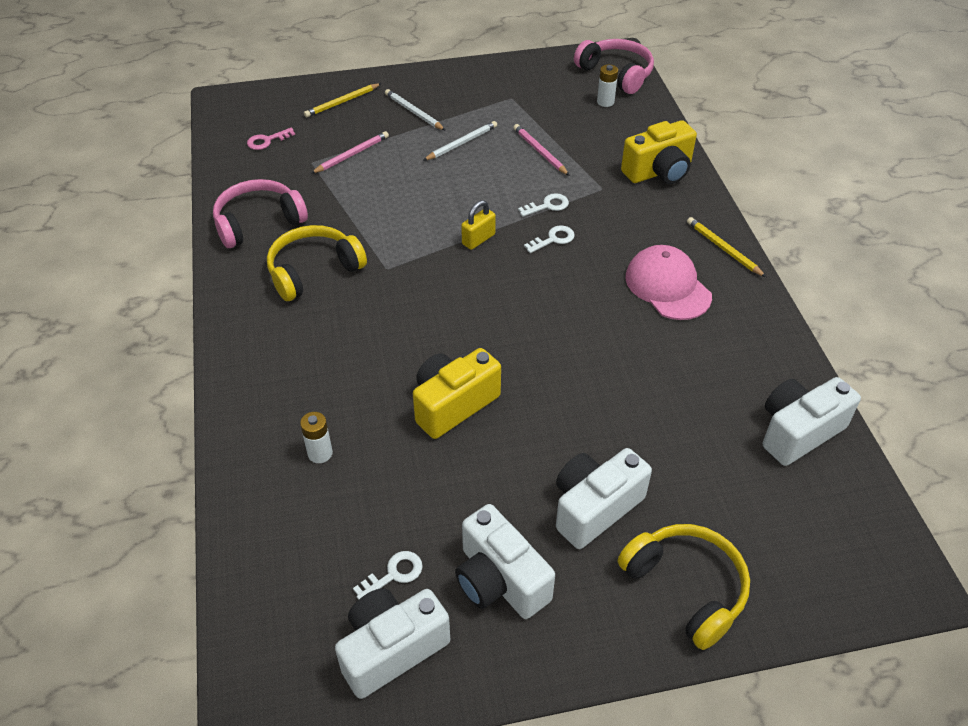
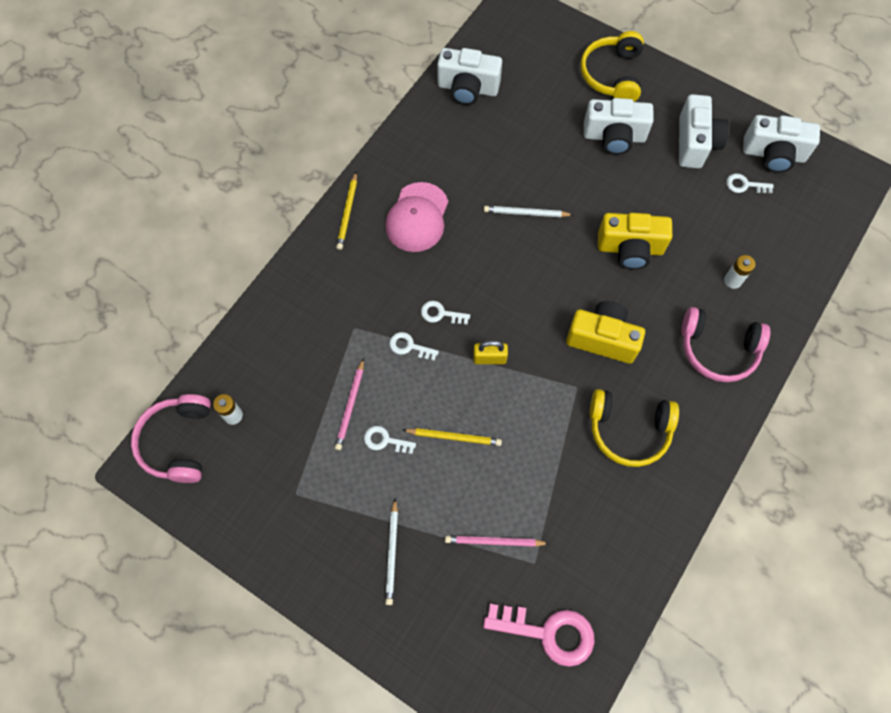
camera: 135 degrees left, 20 degrees up
(258, 222) = (631, 522): pink headphones -> pink headphones (718, 349)
(267, 141) = (548, 632): pink key -> pink key, size x1.95
(342, 102) = (437, 631): yellow pencil -> yellow pencil (454, 437)
(461, 143) = (396, 472): white pencil -> white pencil (526, 213)
(491, 151) = (385, 440): none -> white key
(659, 172) = (296, 308): yellow camera -> yellow camera (602, 339)

